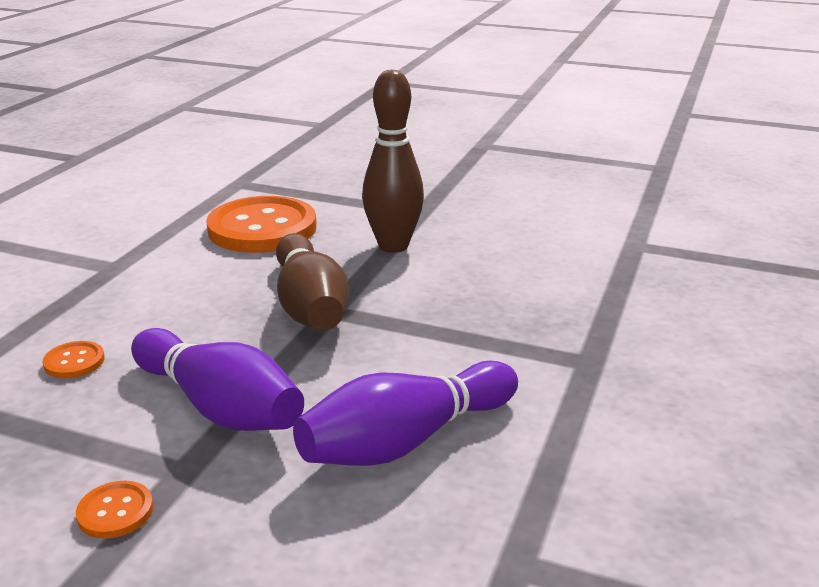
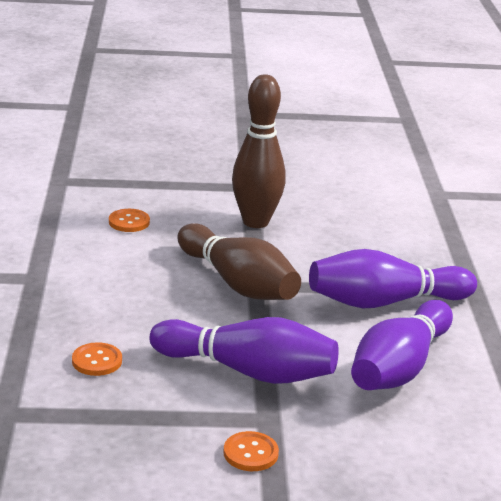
camera: 25 degrees left, 0 degrees up
(262, 228) = (129, 222): orange button -> orange button, size x0.41
(461, 355) = (384, 302): none -> purple bowling pin

